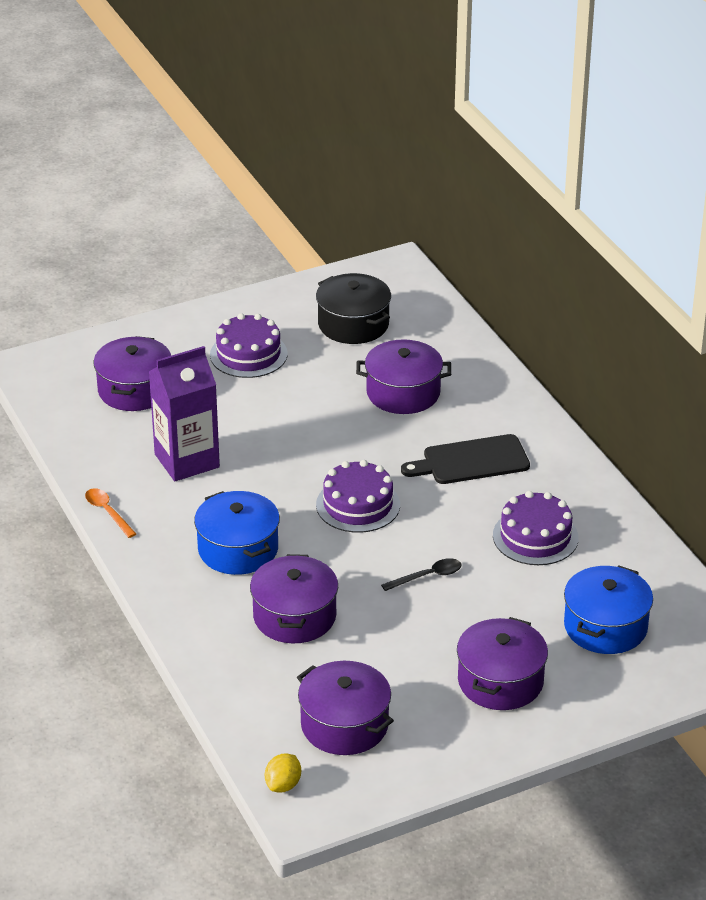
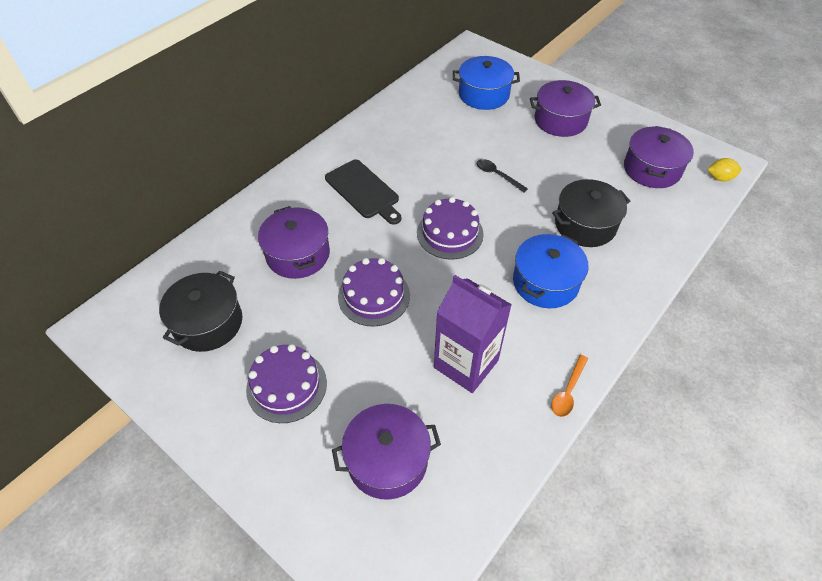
camera: 115 degrees left, 15 degrees up
(294, 616) = (585, 225): purple pot -> black pot
(535, 537) = (424, 140): purple cake -> purple cake (374, 296)

